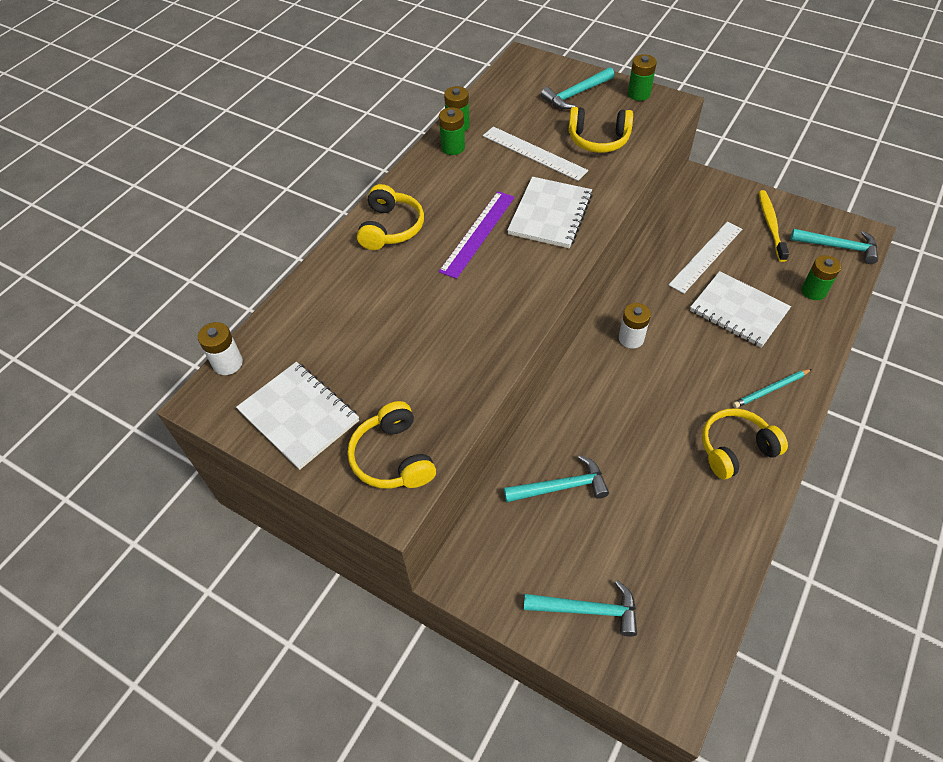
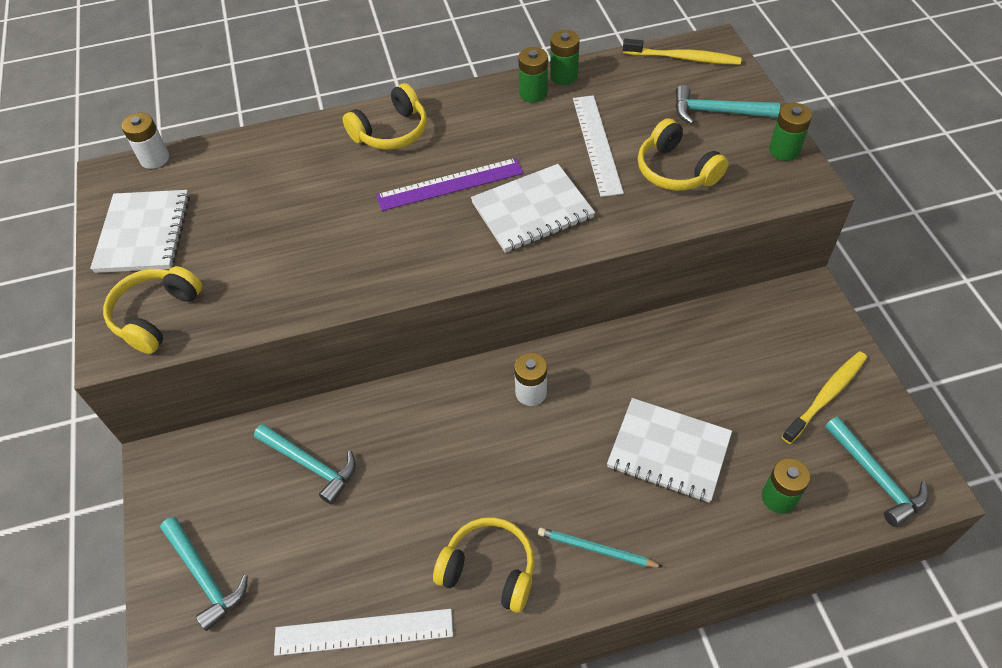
camera: 45 degrees right, 0 degrees up
(516, 75) = (684, 58): none -> yellow toothbrush
(706, 256) = (708, 374): white ruler -> white ruler (364, 632)
(738, 311) = (668, 451): white notebook -> white notebook turned 60 degrees counterclockwise

